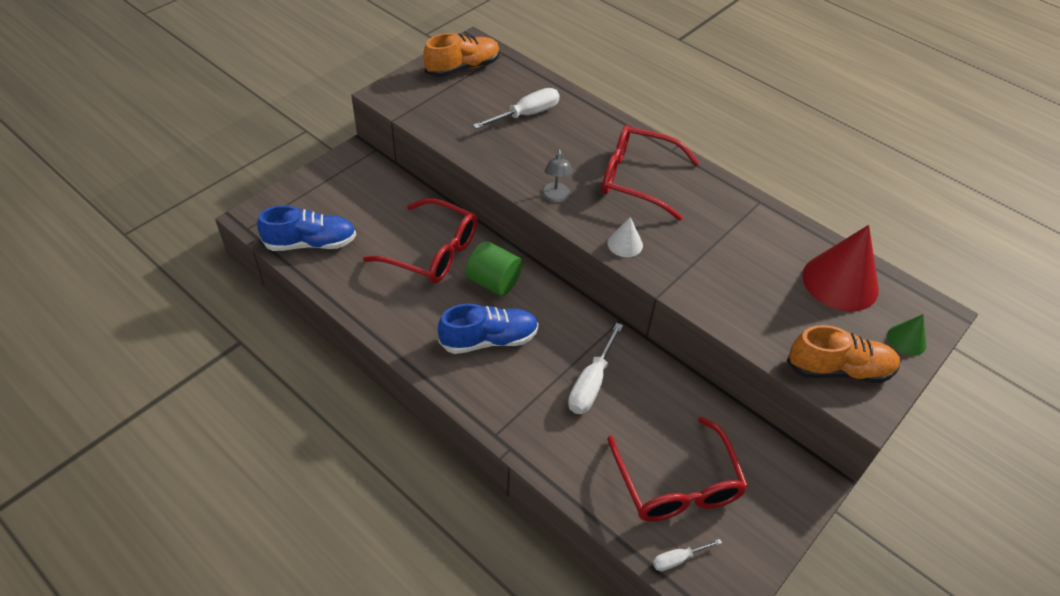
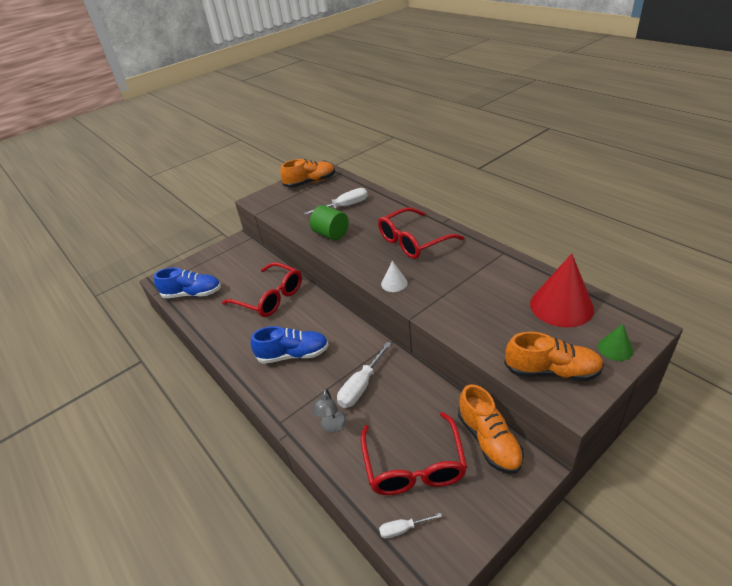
camera: 15 degrees right, 10 degrees down
(493, 282) = (307, 316): green cylinder -> green cylinder (331, 234)
(555, 197) = (351, 255): grey lamp -> grey lamp (332, 426)
(637, 179) = (413, 241): red glasses -> red glasses turned 60 degrees counterclockwise
(760, 451) = (489, 440): none -> orange shoe

